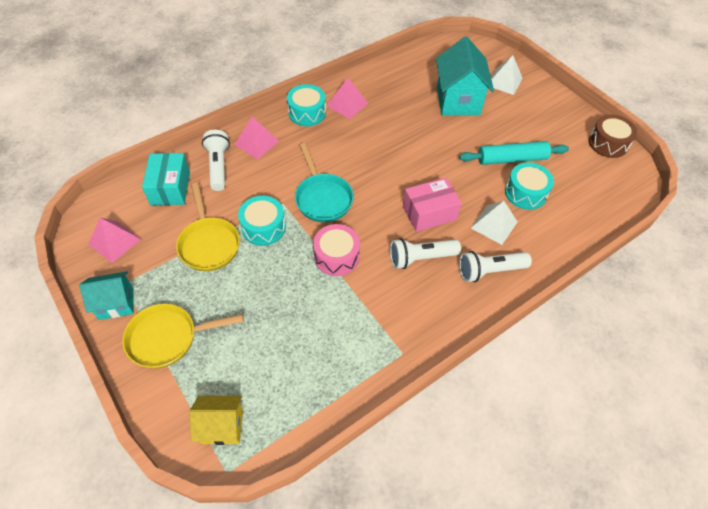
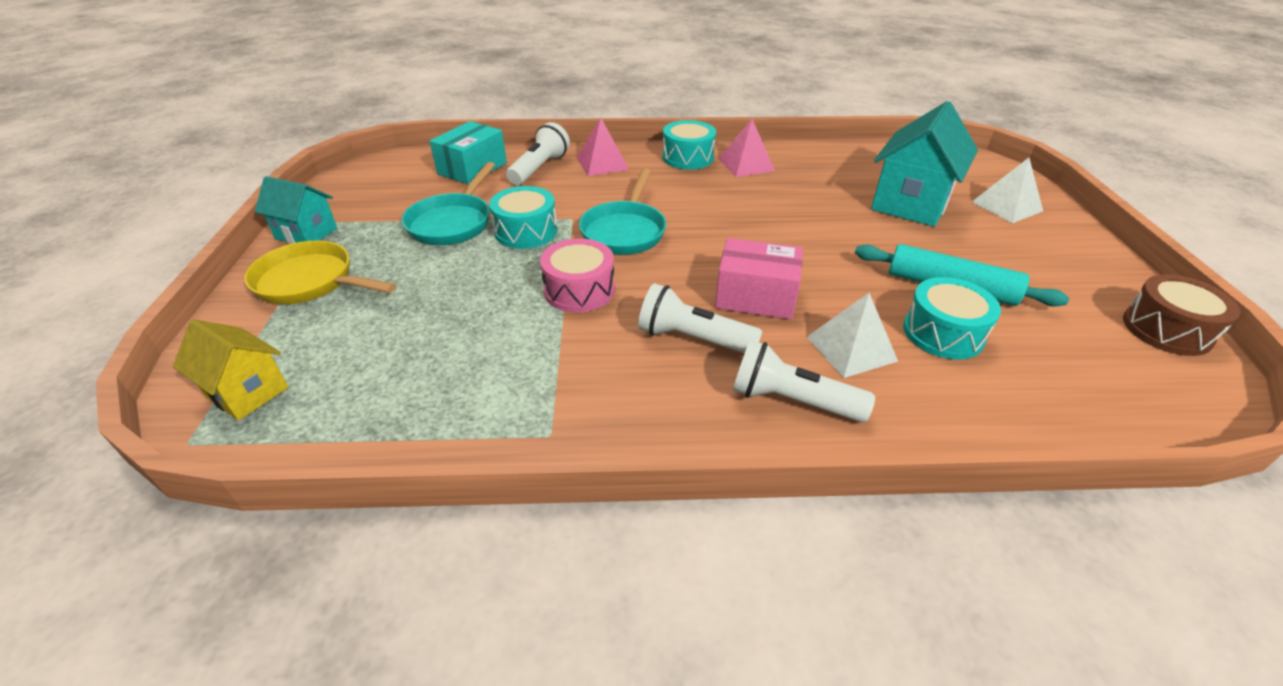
camera: 35 degrees right, 15 degrees down
(114, 241) = (370, 188): pink pyramid -> none
(209, 244) = (452, 223): yellow pan -> turquoise pan

